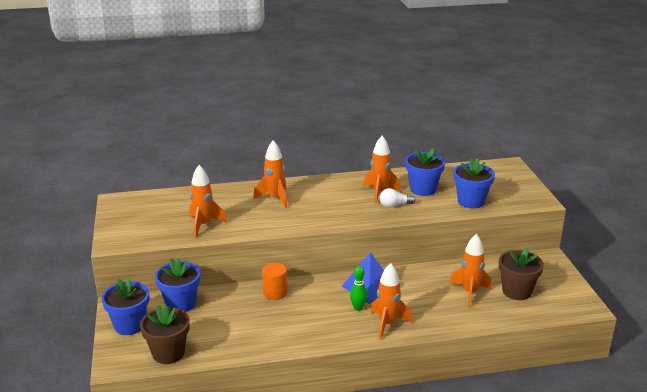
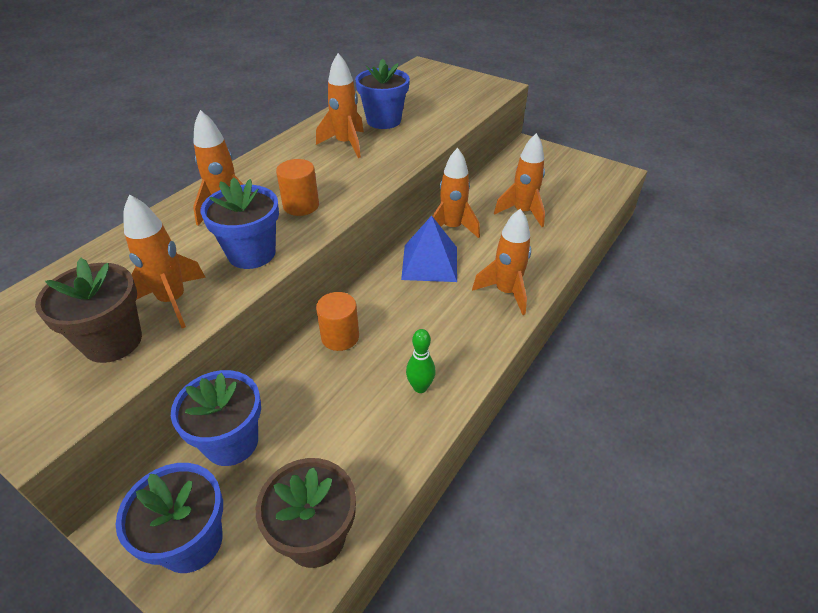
camera: 45 degrees left, 15 degrees up
(309, 213) = (301, 206): none -> orange cylinder
(358, 308) = (453, 293): green bowling pin -> green bowling pin (420, 387)
(394, 205) = (382, 150): white light bulb -> none
(410, 277) = (452, 228): none -> orange rocket
(471, 201) = (446, 112): blue flower pot -> blue flower pot (251, 253)
(516, 291) = (553, 189): brown flower pot -> brown flower pot (113, 341)

